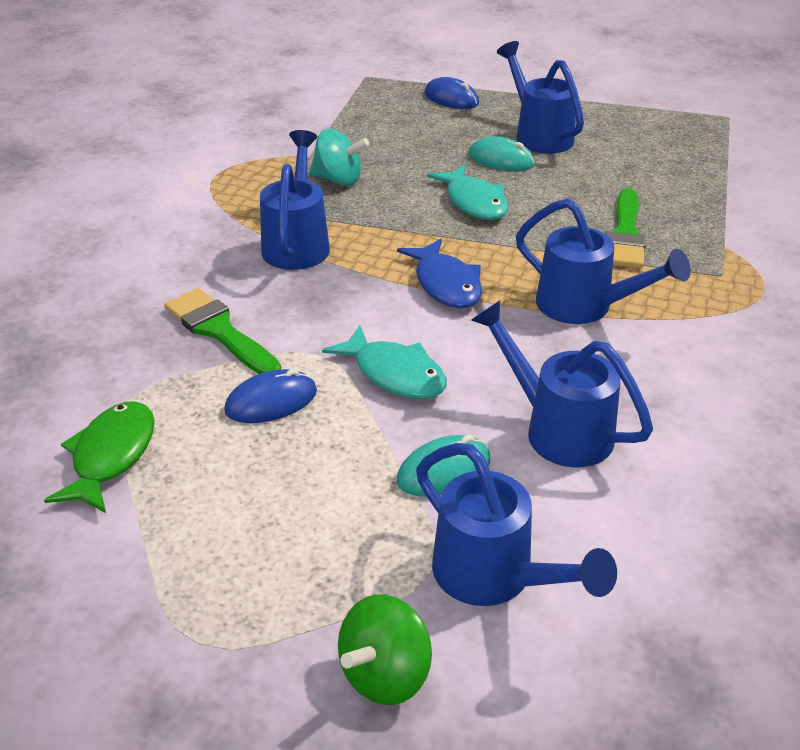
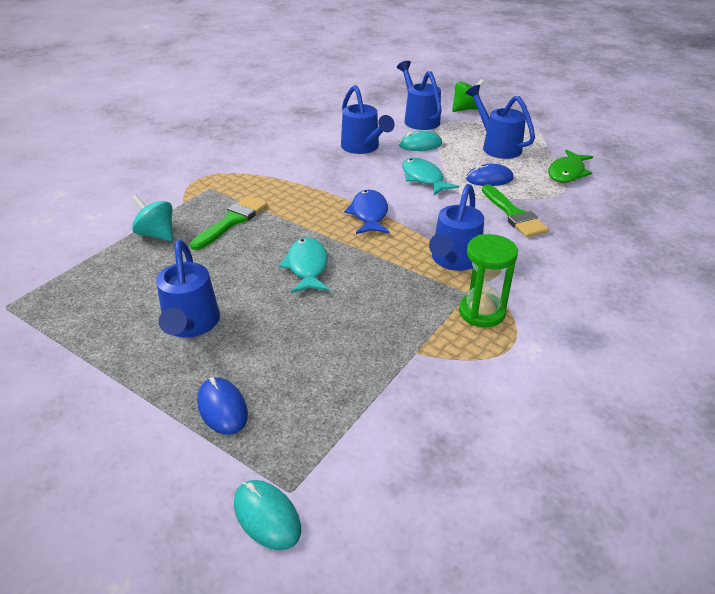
camera: 160 degrees left, 0 degrees up
(250, 196) = (481, 312): none -> green hourglass
(338, 180) = (401, 313): turquoise spinning top -> turquoise spinning top (156, 234)
(501, 159) = (250, 304): turquoise mouse -> turquoise mouse (267, 516)
(584, 307) = (302, 188): blue watering can -> blue watering can (497, 146)

